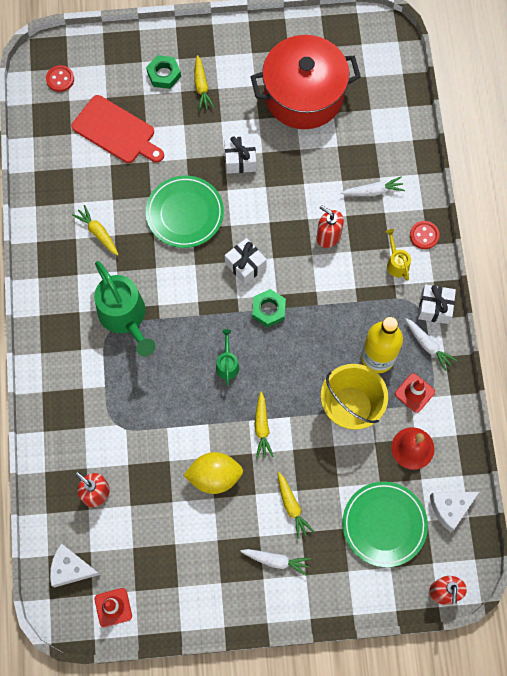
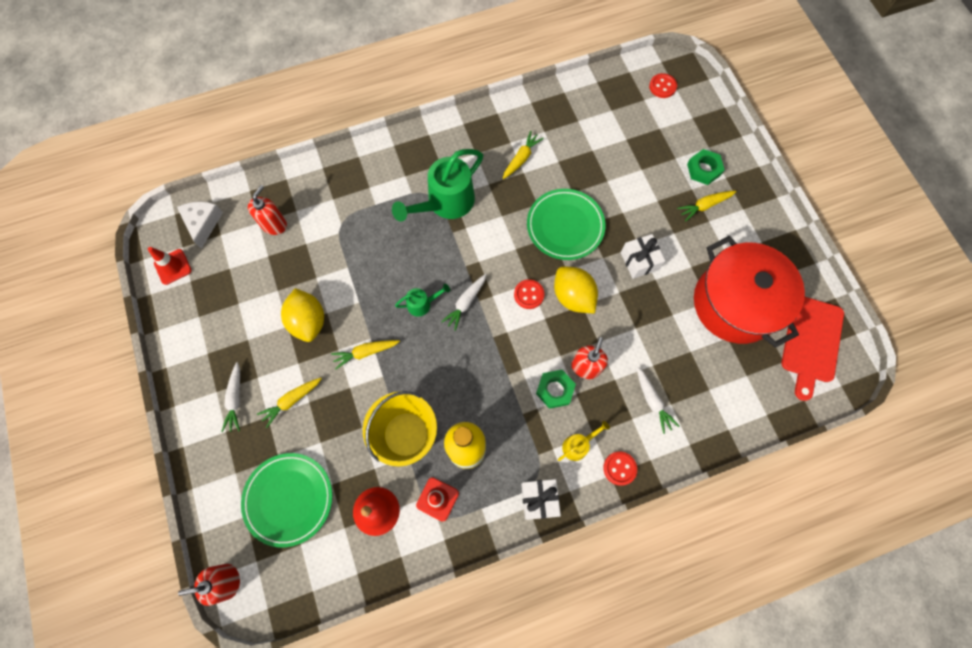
camera: 75 degrees right, 0 degrees up
(116, 131) = (628, 146): red cutting board -> red cutting board (811, 342)
(245, 265) = (529, 294): white gift -> red button
(258, 227) = (573, 296): none -> yellow lemon
(268, 309) = (488, 328): green nut -> green nut (555, 390)
(428, 345) = (494, 501): white carrot -> white carrot (466, 303)
(450, 508) = (318, 568): white cheese -> none

